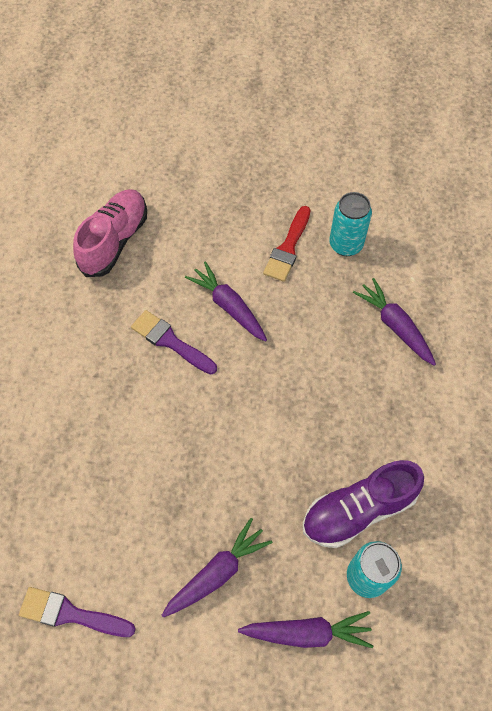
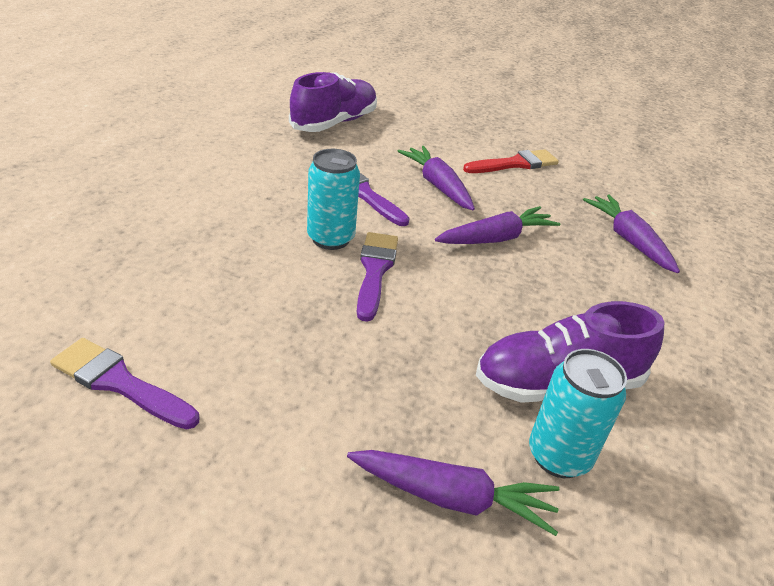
camera: 10 degrees right, 25 degrees down
(114, 241) = (334, 123): pink shoe -> purple shoe
(206, 437) = (375, 271): none -> purple brush
(217, 572) = (341, 394): purple carrot -> purple carrot (496, 238)
(288, 248) = (515, 164): red brush -> red brush turned 150 degrees counterclockwise
(346, 245) = (579, 175): turquoise can -> turquoise can (330, 238)

